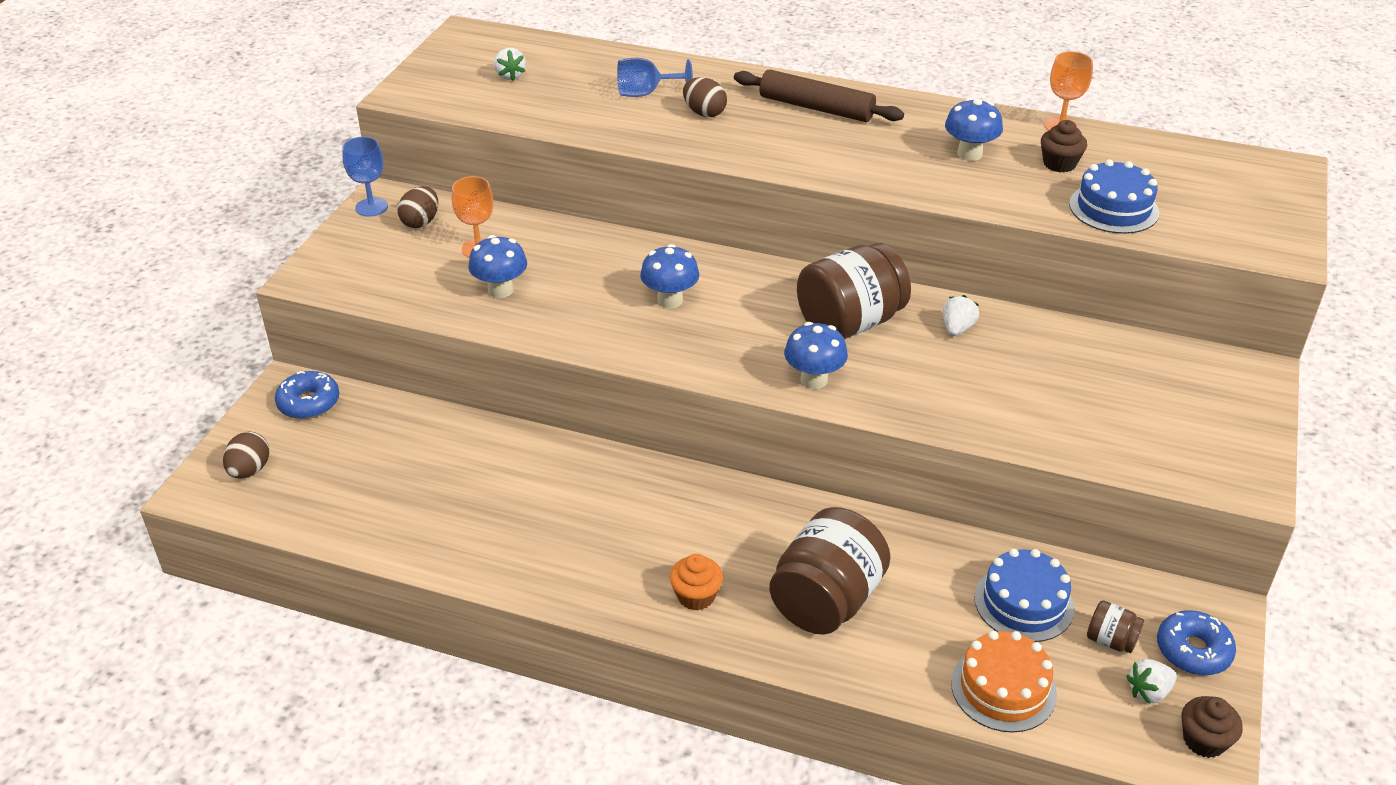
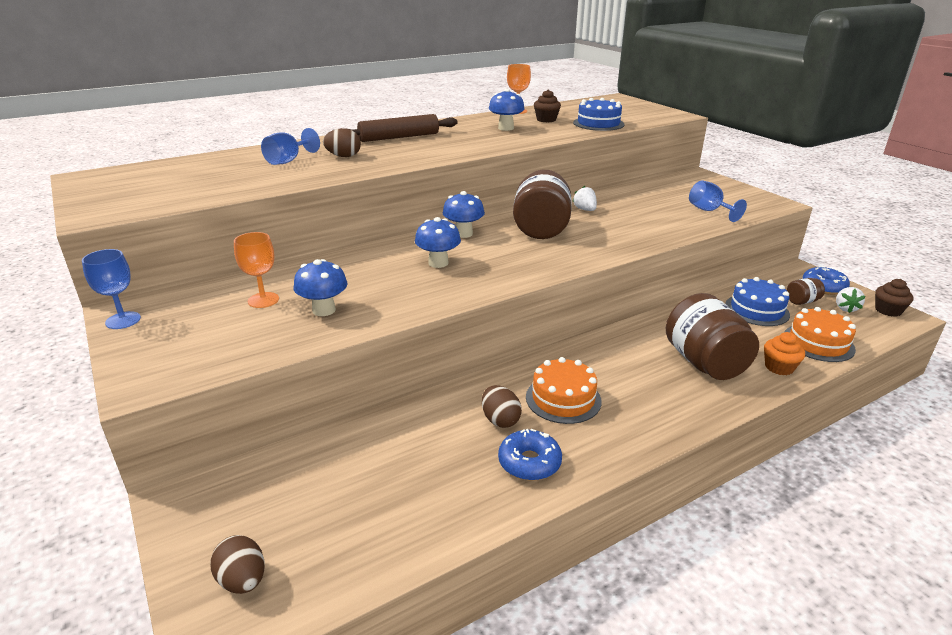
camera: 50 degrees left, 10 degrees down
(309, 403) = (218, 496): blue donut -> blue donut (529, 462)
(421, 222) = (186, 308): brown egg -> brown egg (500, 420)
(510, 76) = (170, 182): white strawberry -> none
(632, 522) = (563, 399): none -> orange cake
(696, 596) = (659, 406): orange cupcake -> orange cupcake (779, 367)
(814, 380) = (576, 255): blue mushroom -> blue mushroom (463, 234)
(1114, 431) = (709, 211): none -> blue goblet

